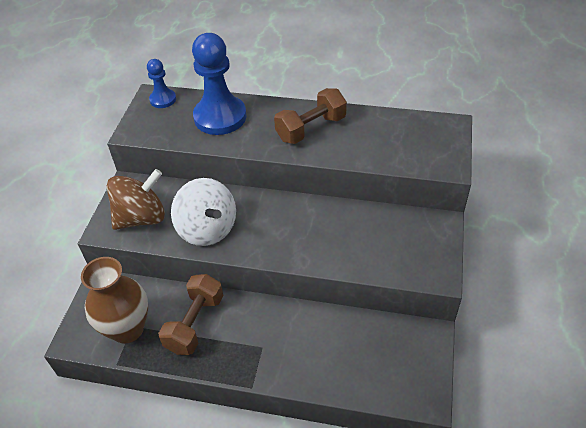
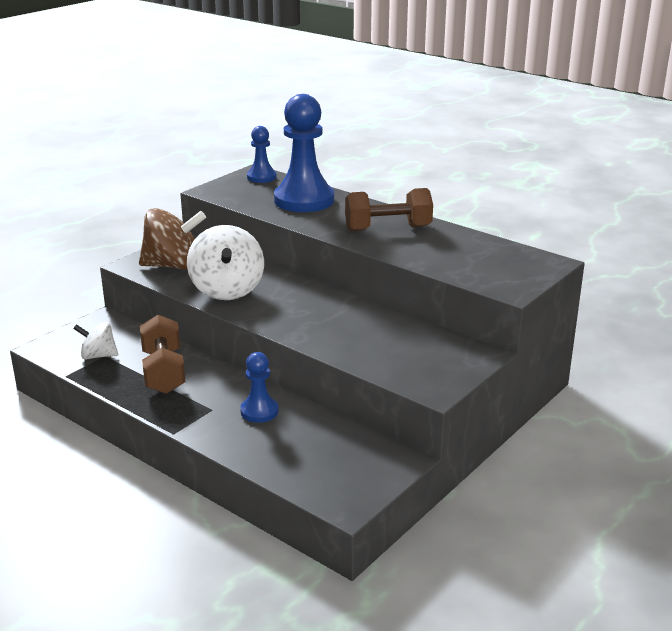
camera: 25 degrees right, 20 degrees down
(127, 329) = (98, 356): brown vase -> white spinning top
(195, 323) = (163, 372): brown dumbbell -> brown dumbbell turned 60 degrees counterclockwise
(299, 332) = (259, 411): none -> blue pawn

